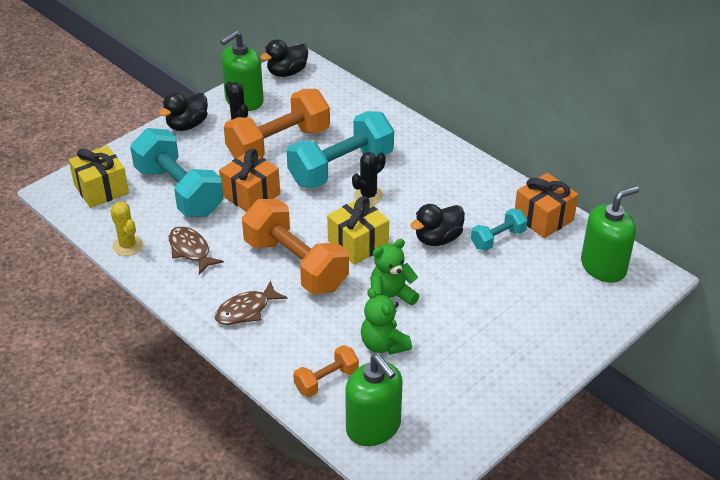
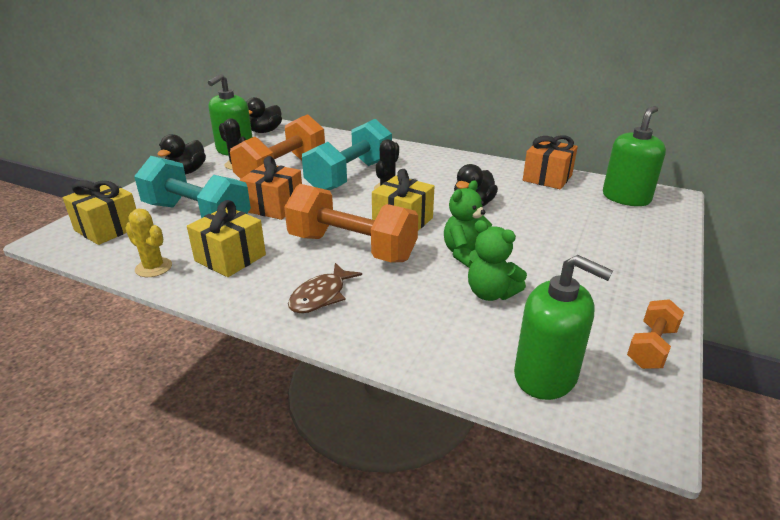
camera: 20 degrees left, 10 degrees down
(190, 250) = (230, 258): brown fish -> yellow gift
(326, 380) = (455, 341): orange dumbbell -> orange dumbbell (651, 347)
(498, 239) = (524, 196): turquoise dumbbell -> none

